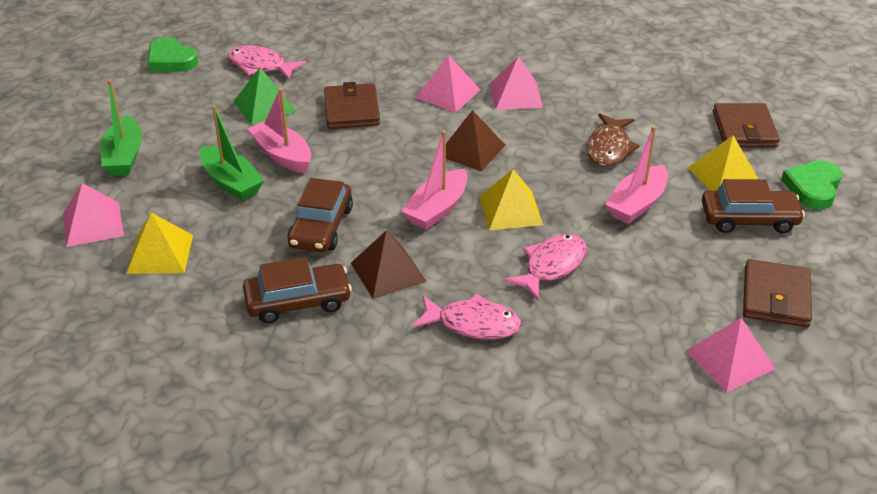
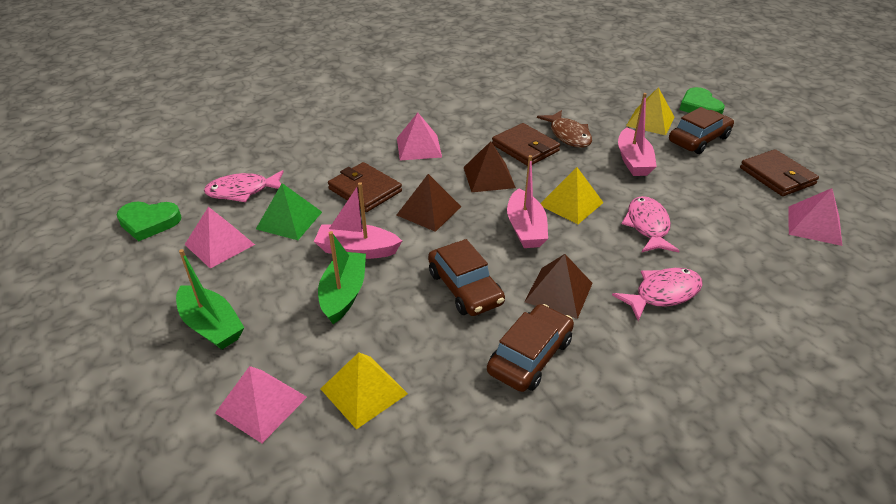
camera: 40 degrees left, 0 degrees up
(231, 182) = (344, 294): green boat -> green boat turned 90 degrees counterclockwise
(379, 153) = (429, 210): none -> brown pyramid
(516, 95) = (465, 128): pink pyramid -> pink pyramid (219, 244)
(744, 129) = (620, 91): brown wallet -> brown wallet (525, 148)

